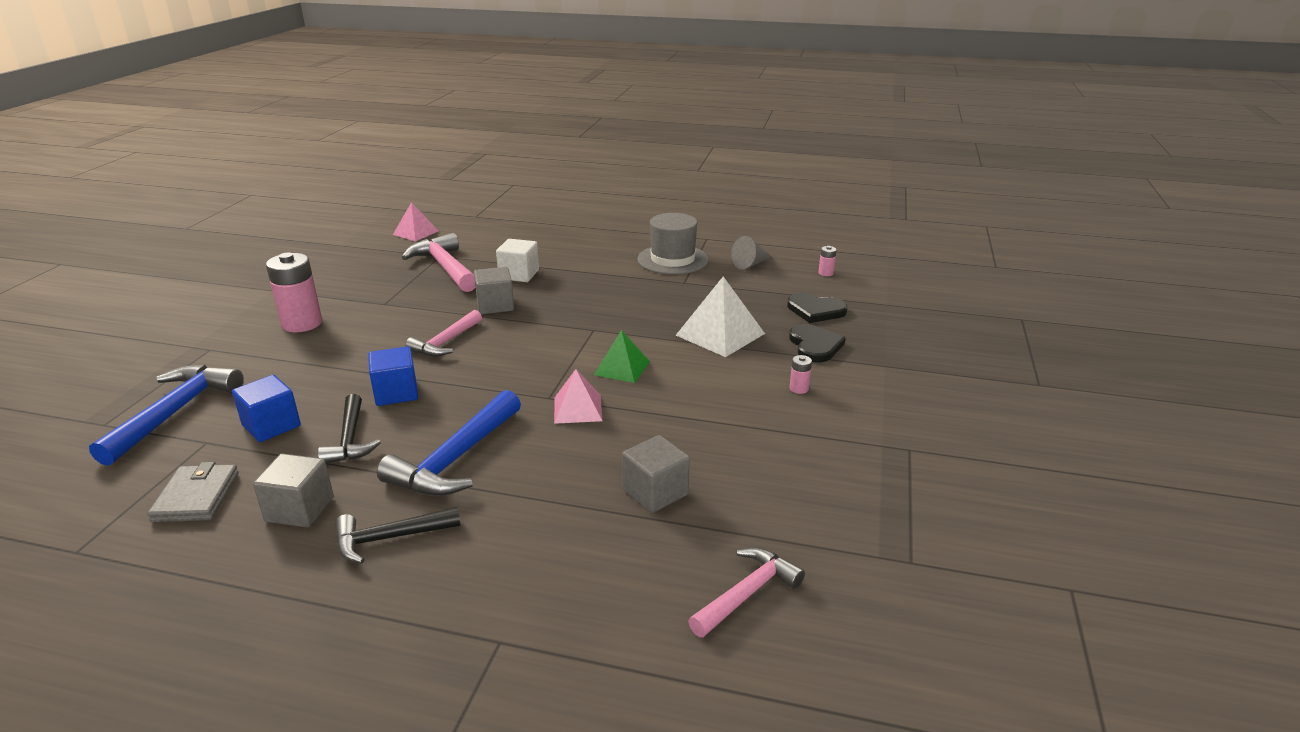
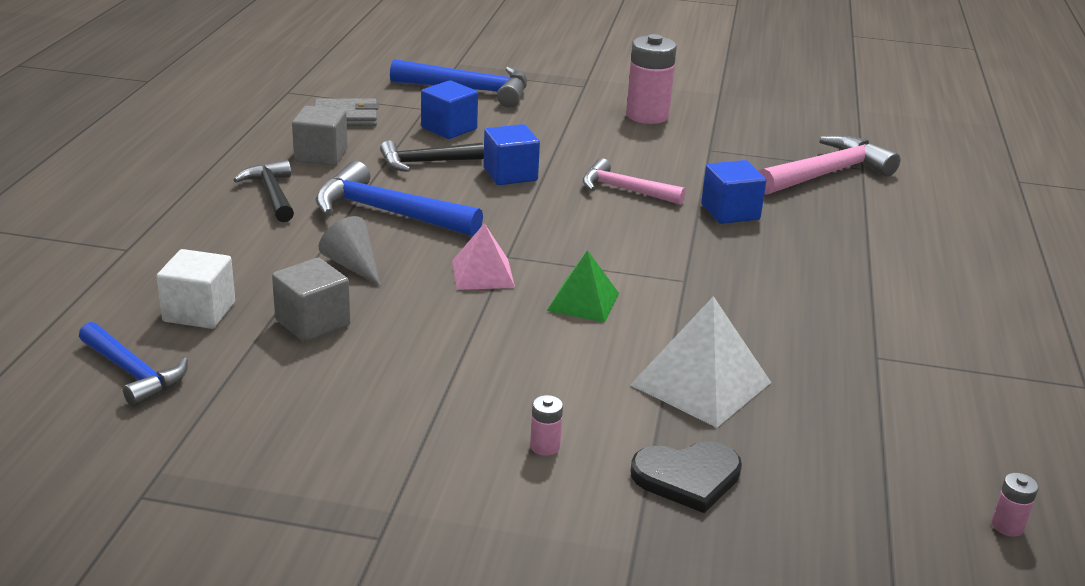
camera: 85 degrees right, 0 degrees up
(415, 232) = (927, 147): pink pyramid -> none
(495, 305) = (730, 212): grey cube -> blue cube
(519, 274) = (831, 222): white cube -> white cube (199, 312)
(672, 259) = (962, 347): grey hat -> none
(747, 593) = (133, 373): pink hammer -> blue hammer
(750, 264) = (995, 431): grey cone -> grey cone (352, 265)
(815, 310) = (825, 493): black heart -> none

